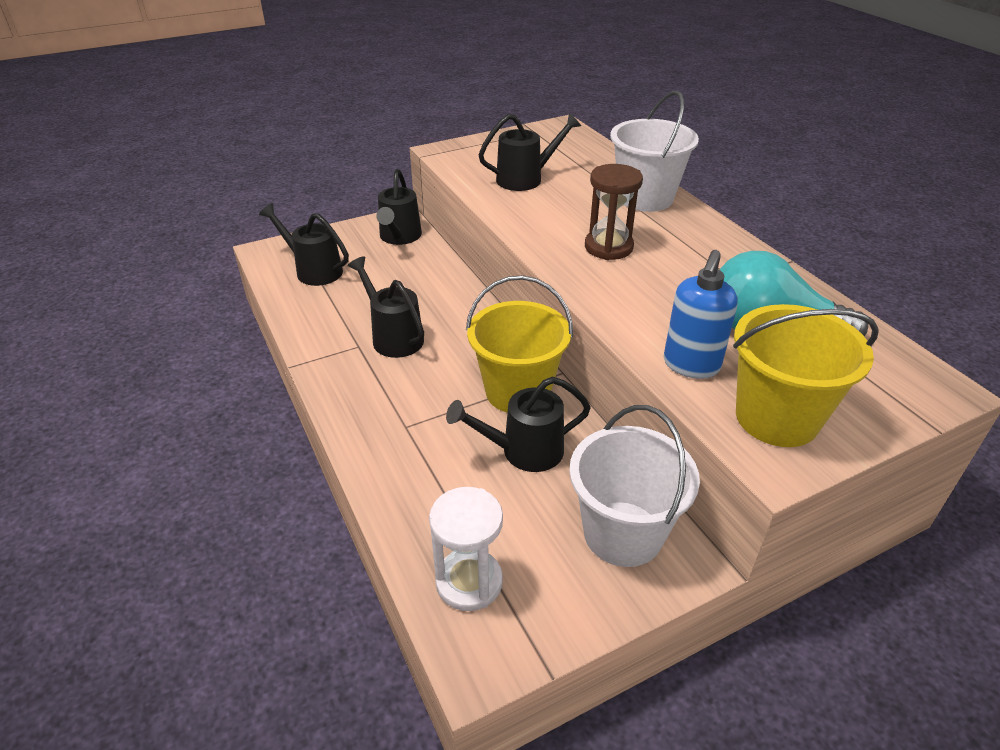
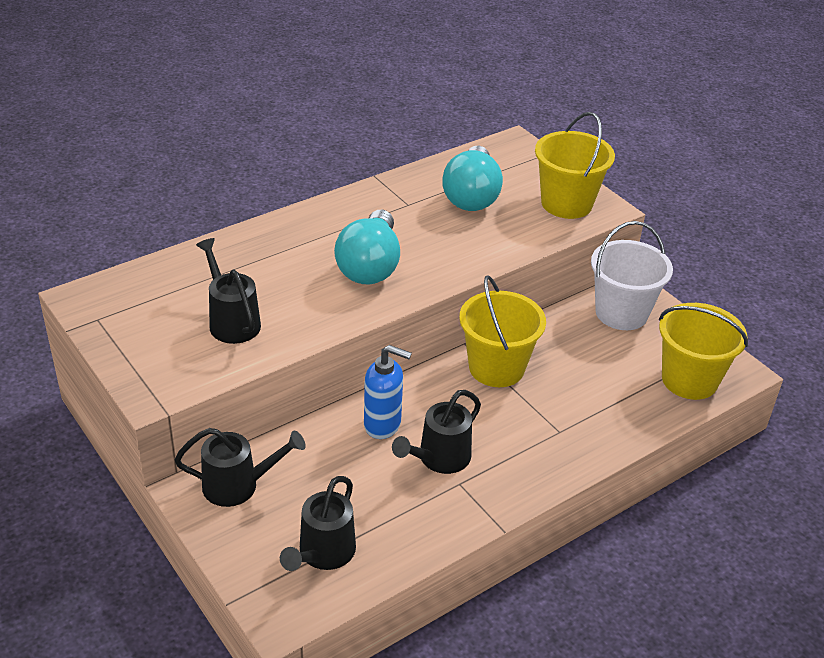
camera: 100 degrees left, 0 degrees up
(469, 582) = (689, 380): white hourglass -> yellow bucket
(523, 451) = (564, 361): black watering can -> none
(608, 247) = (370, 266): brown hourglass -> turquoise light bulb
(645, 198) = (272, 242): white bucket -> none
(691, 365) = (526, 232): blue soap dispenser -> blue soap dispenser (383, 425)

